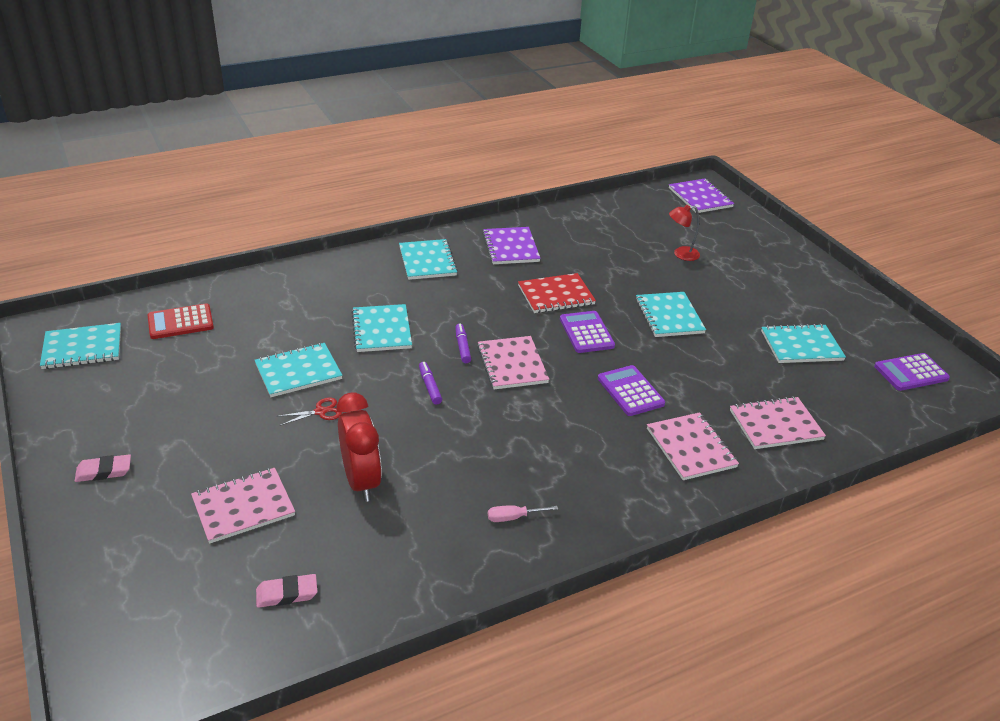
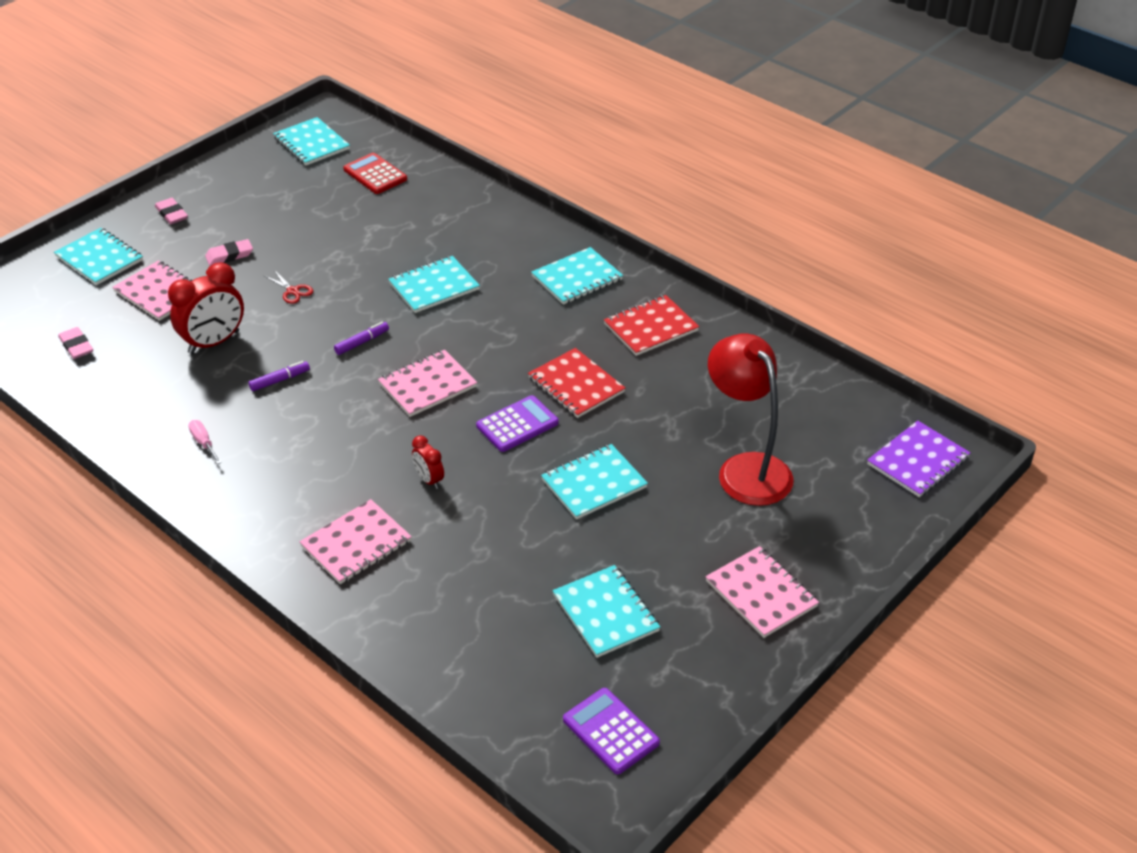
camera: 70 degrees right, 5 degrees up
(223, 442) = (229, 255): none -> pink eraser
(298, 372) = (342, 260): turquoise notebook -> turquoise notebook (99, 258)
(462, 347) = (437, 345): purple marker -> purple marker (280, 380)
(510, 247) = (651, 327): purple notebook -> red notebook
(630, 391) = (429, 480): purple calculator -> red clock
(681, 254) = (746, 468): red lamp -> red lamp, size x2.06
(775, 425) = (430, 607): pink notebook -> pink notebook (761, 593)

